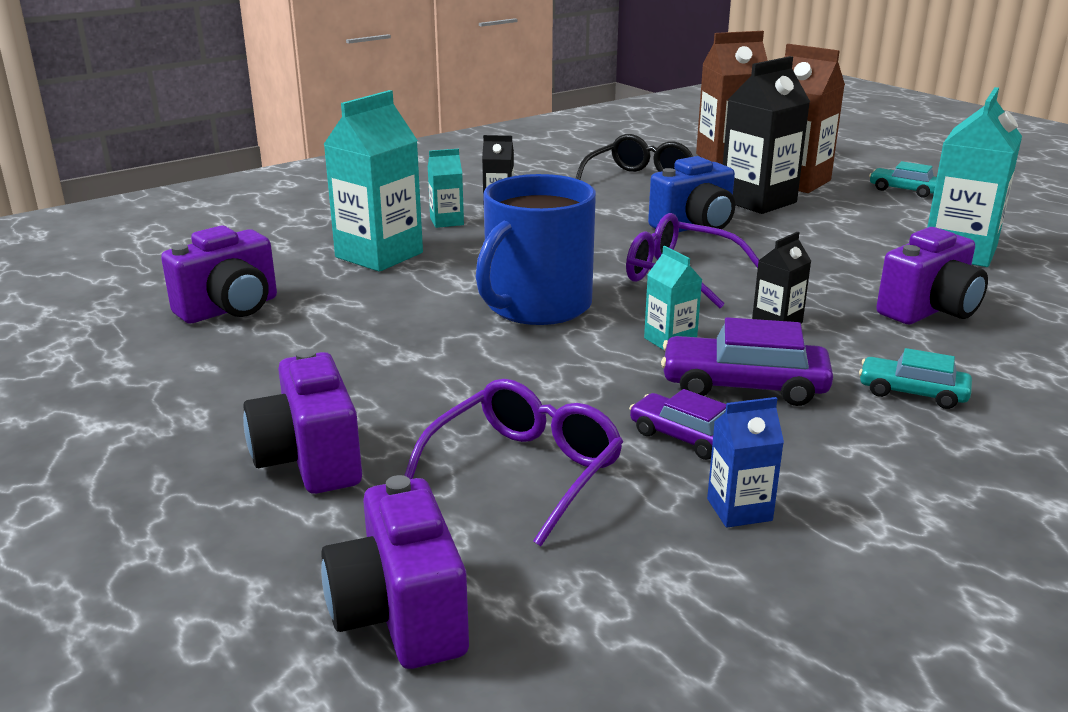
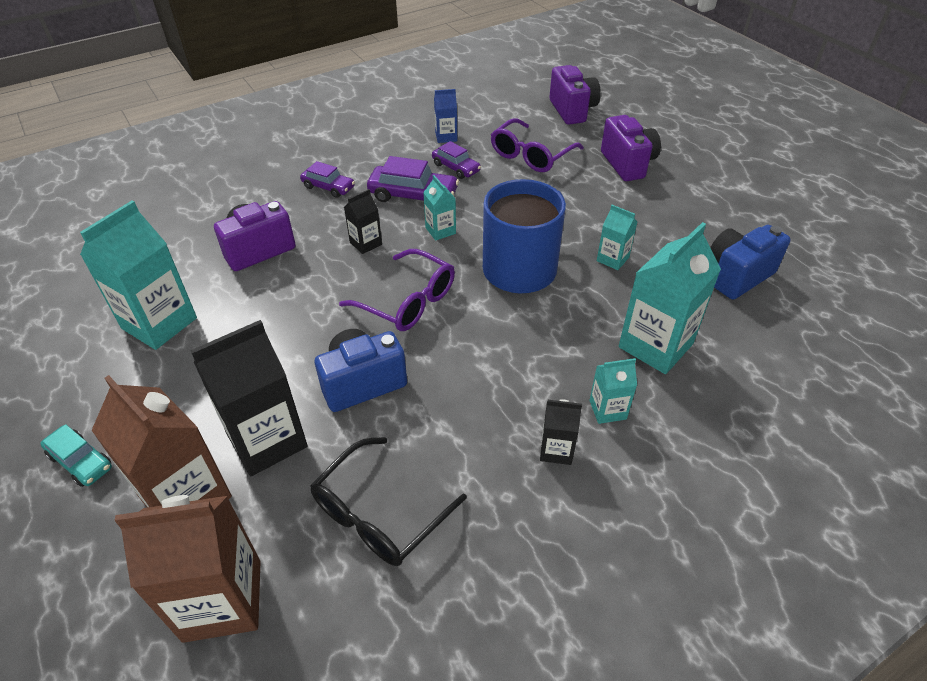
camera: 175 degrees left, 20 degrees up
(230, 309) = (737, 275): purple camera -> blue camera
(401, 319) = (612, 259): none -> turquoise carton
(912, 393) = (328, 187): turquoise car -> purple car

